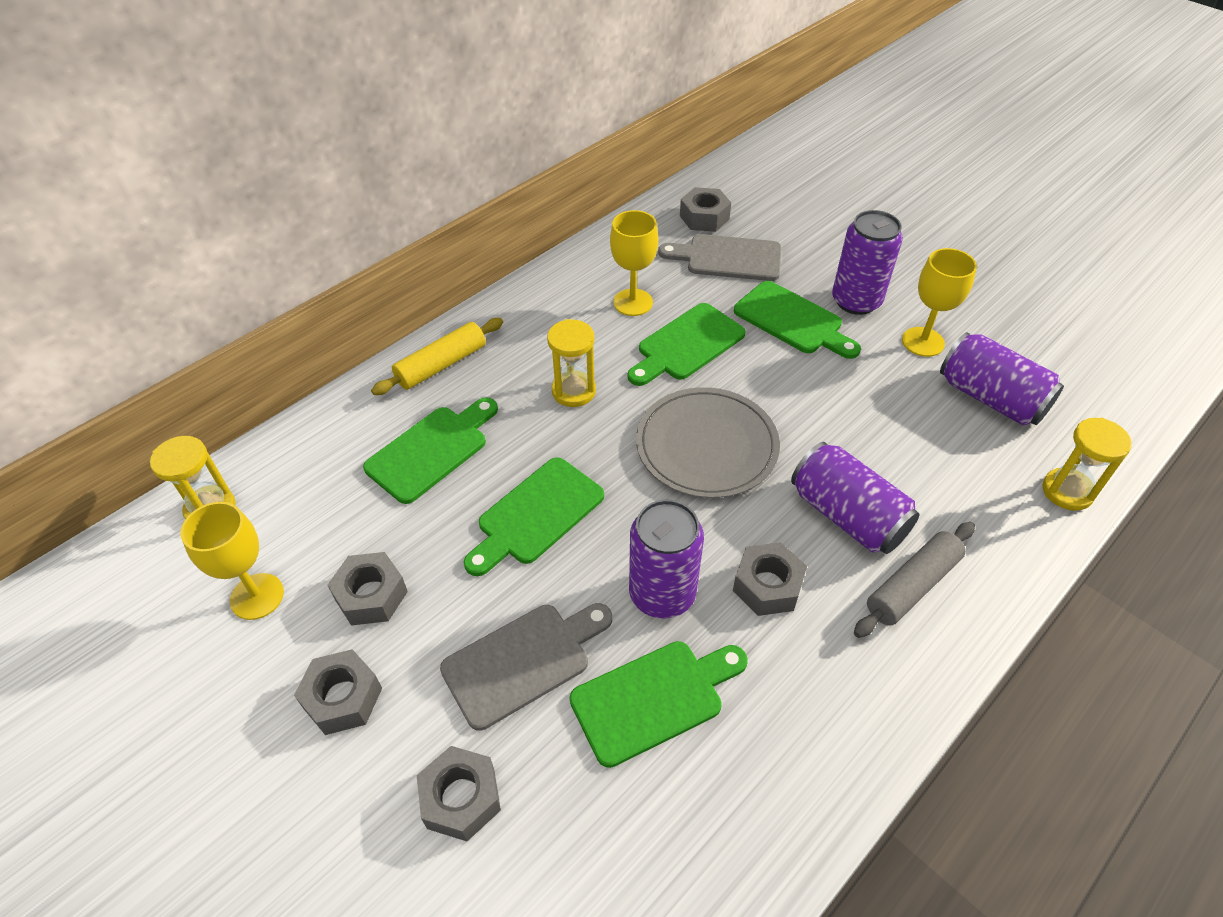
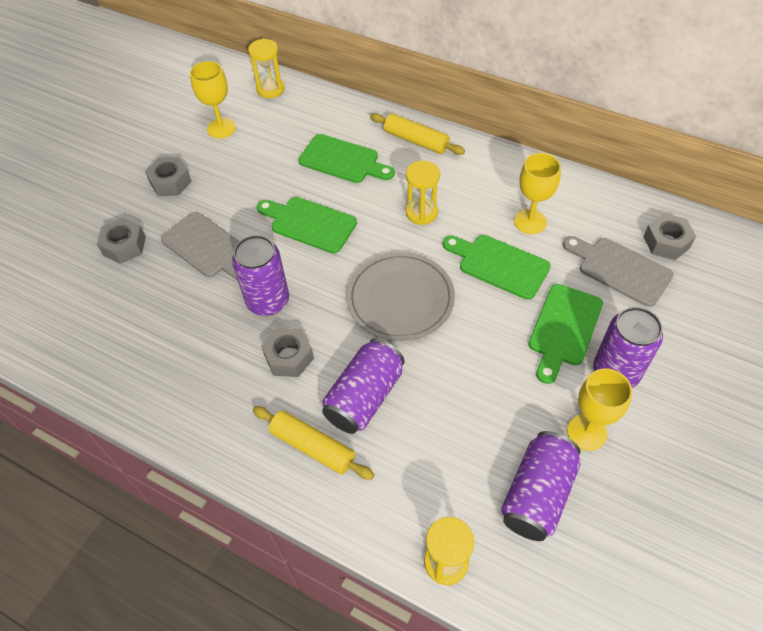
camera: 75 degrees right, 5 degrees up
(371, 595) = (233, 171): grey nut -> none
(653, 698) = (194, 313): green cutting board -> none
(728, 258) = (620, 269): grey cutting board -> grey cutting board turned 45 degrees counterclockwise
(912, 585) = (313, 446): grey rolling pin -> yellow rolling pin

